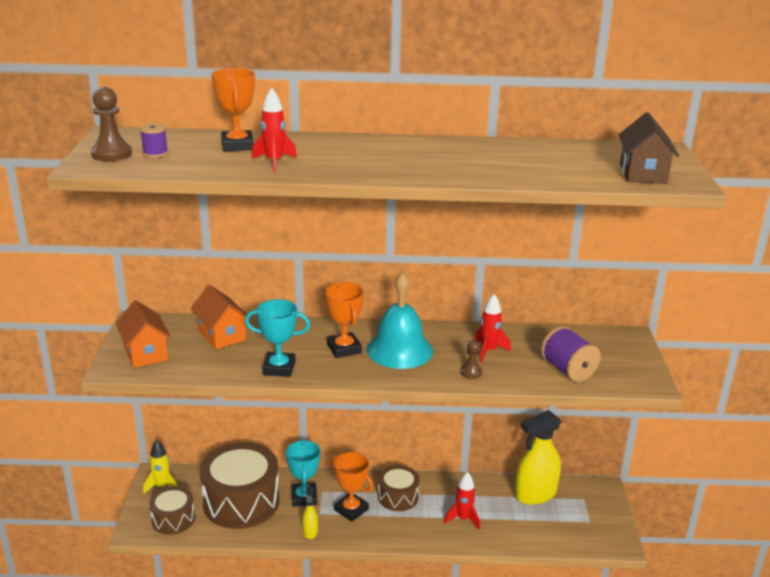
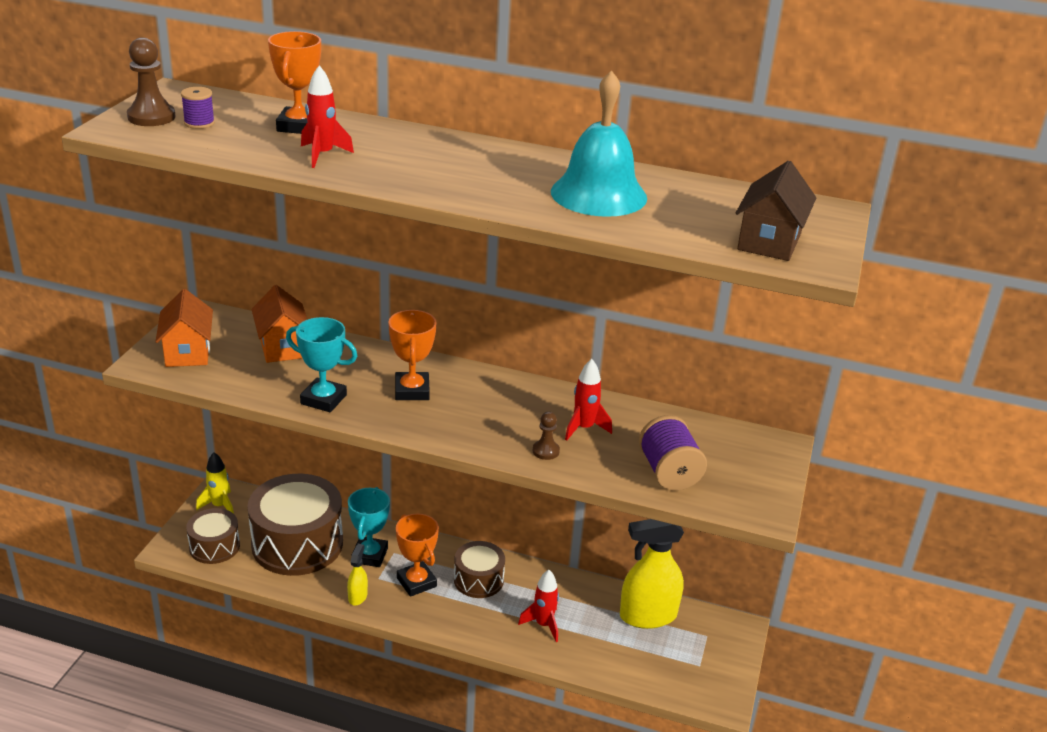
camera: 15 degrees right, 5 degrees up
(399, 350) = (476, 405): turquoise bell -> turquoise bell (598, 194)

